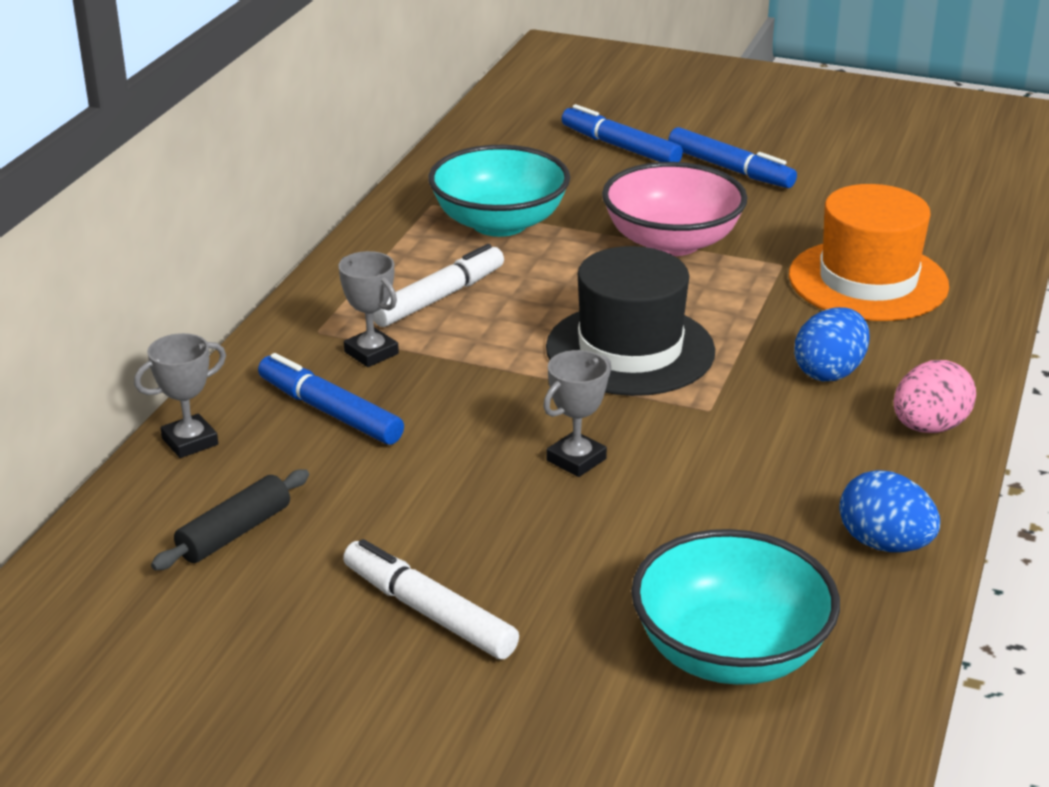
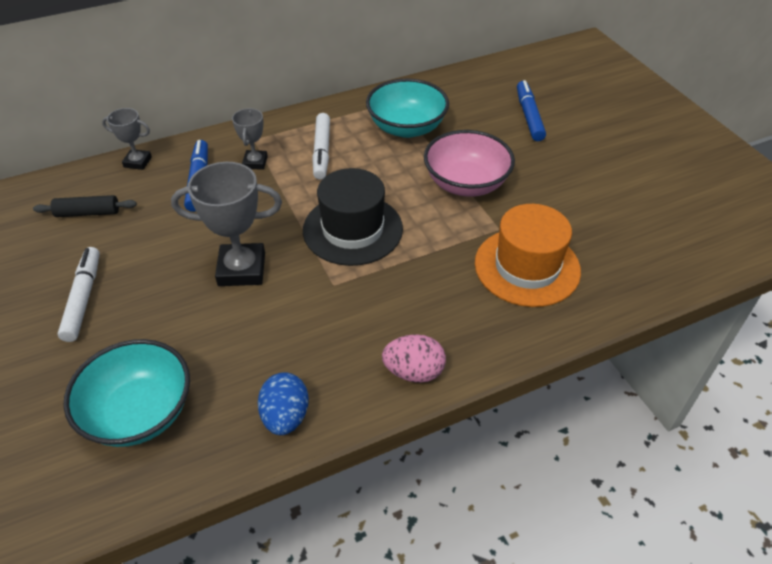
camera: 45 degrees right, 15 degrees up
(439, 297) = (322, 151): white marker -> white marker turned 90 degrees clockwise
(576, 459) = (242, 269): grey trophy -> grey trophy, size x1.79
(730, 169) = (564, 158): blue marker -> none
(829, 372) = (419, 305): blue egg -> none

